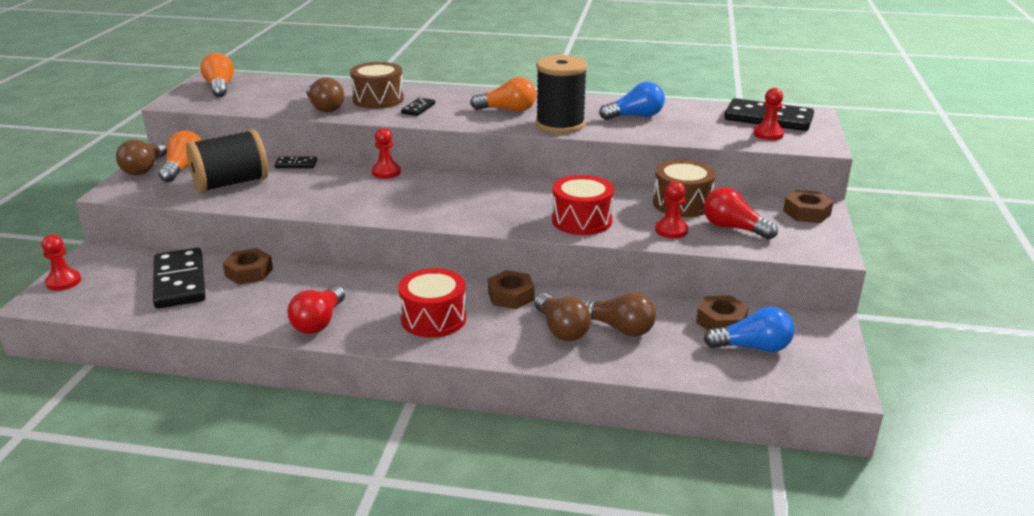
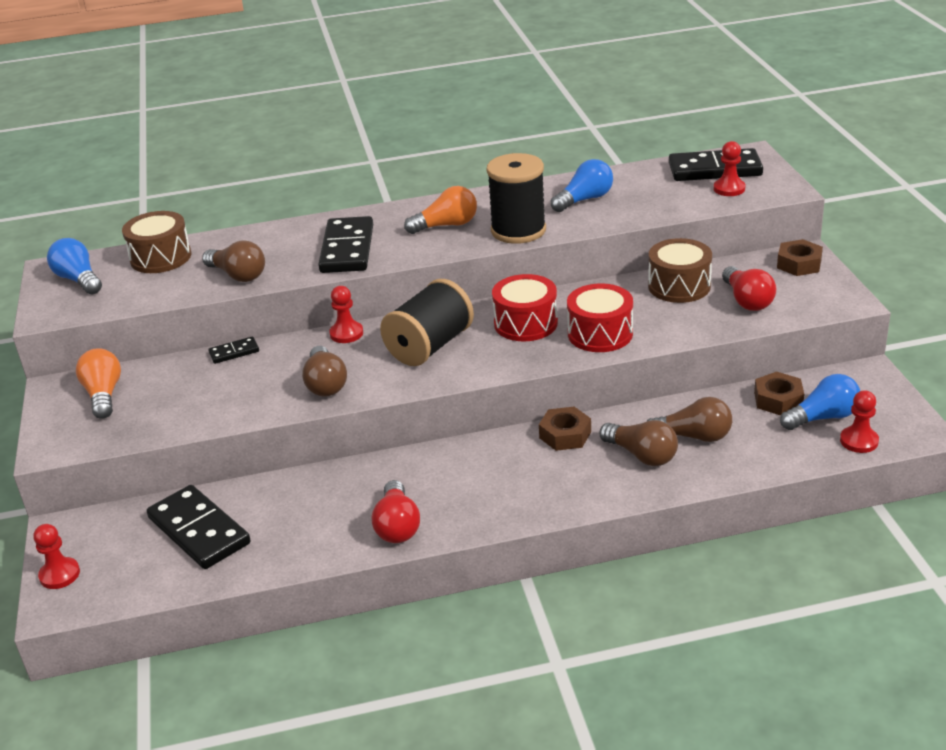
camera: 20 degrees left, 5 degrees up
(145, 169) = (55, 409): brown light bulb -> brown light bulb (325, 384)
(220, 87) = (78, 280): orange light bulb -> blue light bulb
(231, 183) = (182, 398): black spool -> black spool (429, 346)
(249, 272) = (267, 495): brown nut -> none
(378, 99) = (289, 248): brown drum -> brown drum (161, 257)
(418, 109) = (347, 249): black domino -> black domino, size x2.09
(433, 318) = (510, 484): red drum -> red drum (525, 323)
(671, 230) = (693, 320): red pawn -> red pawn (859, 441)
(733, 228) = (747, 301): red light bulb -> red light bulb turned 120 degrees counterclockwise

